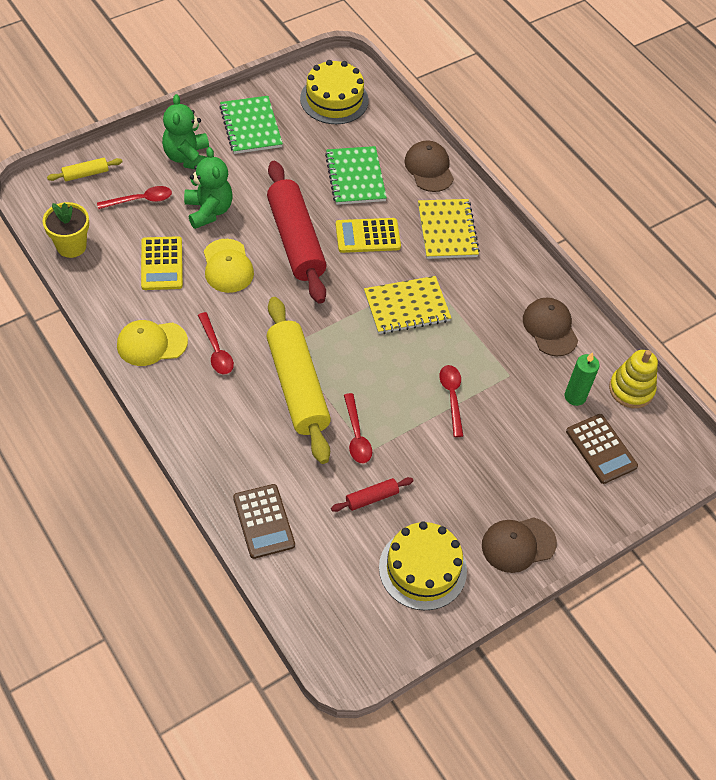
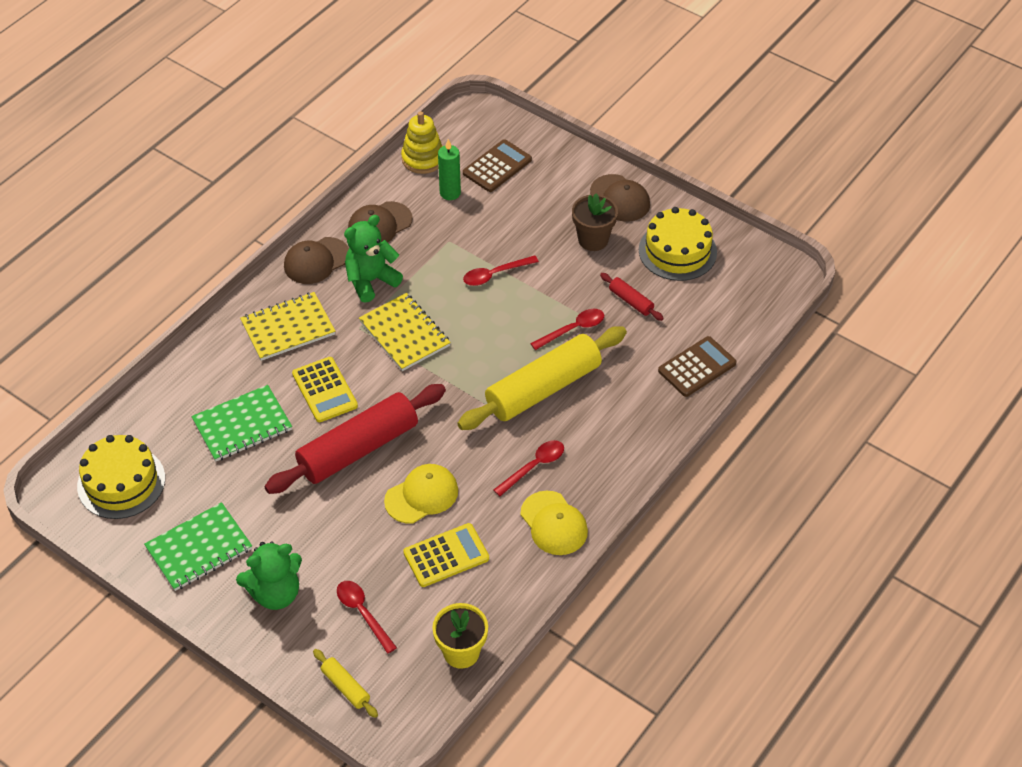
camera: 105 degrees left, 5 degrees down
(208, 211) = (350, 541): green teddy bear -> green teddy bear (371, 281)
(429, 168) = (202, 365): brown cap -> brown cap (316, 261)
(467, 496) = (593, 240): none -> brown flower pot

